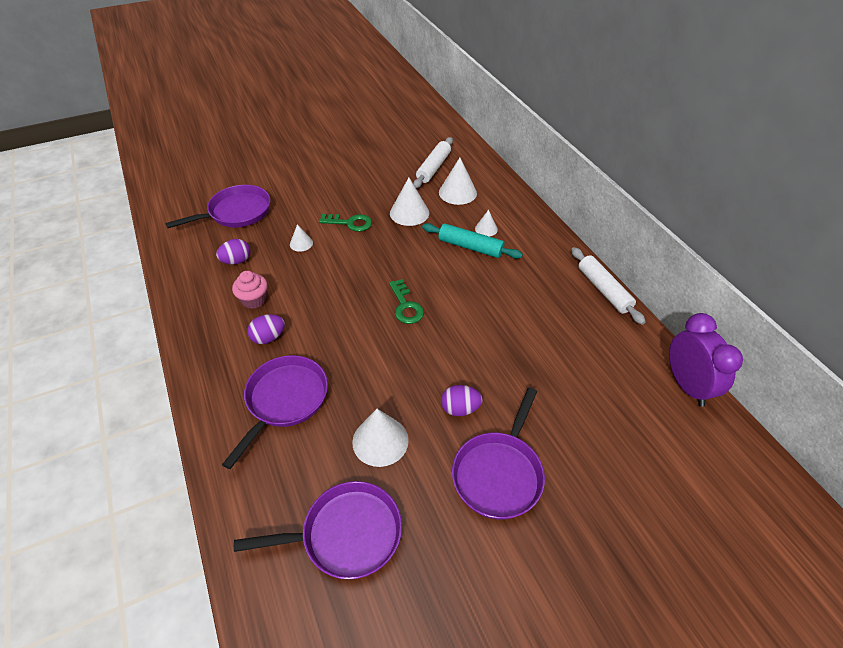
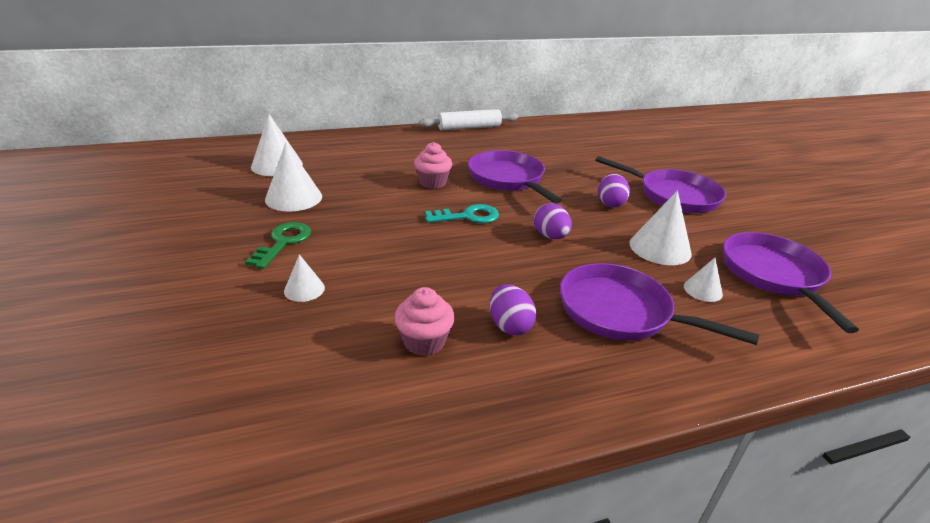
camera: 85 degrees left, 15 degrees down
(236, 212) = (148, 371): purple pan -> purple pan (508, 179)
(236, 261) = (311, 366): purple egg -> purple egg (550, 236)
(405, 306) = (468, 216): green key -> turquoise key
(433, 168) = (208, 173): white rolling pin -> none
(459, 278) = (432, 182): none -> pink cupcake
(470, 247) = (383, 171): turquoise rolling pin -> none
(486, 229) = (357, 159): white cone -> white cone (703, 290)
(686, 385) = (572, 122): purple clock -> none

